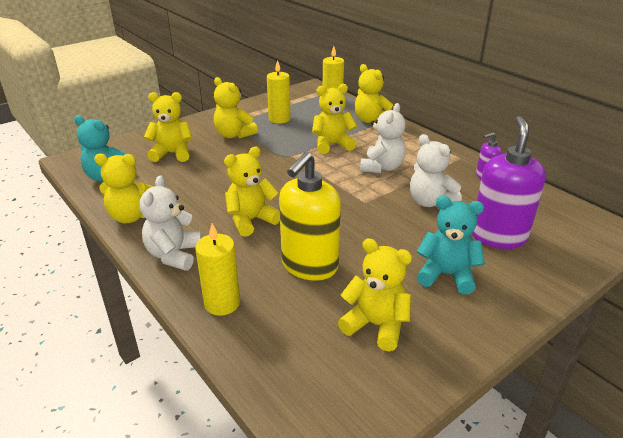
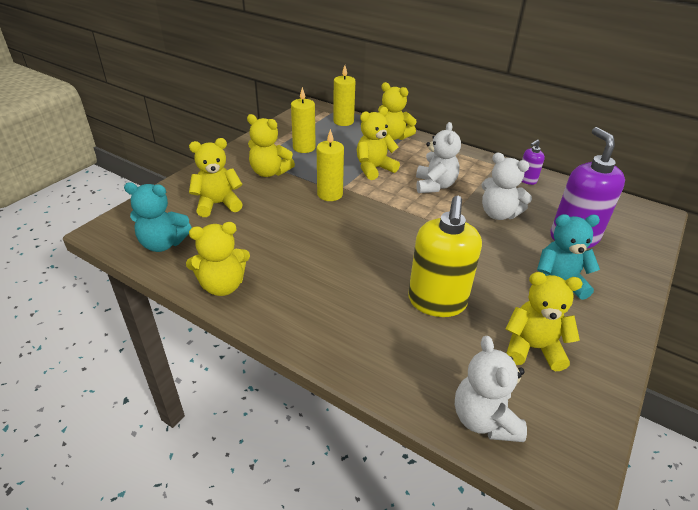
camera: 20 degrees left, 5 degrees up
(174, 255) = (298, 320): white teddy bear -> white teddy bear (484, 419)
(222, 303) = (382, 361): yellow candle -> yellow candle (330, 194)
(251, 220) = (350, 265): yellow teddy bear -> none

